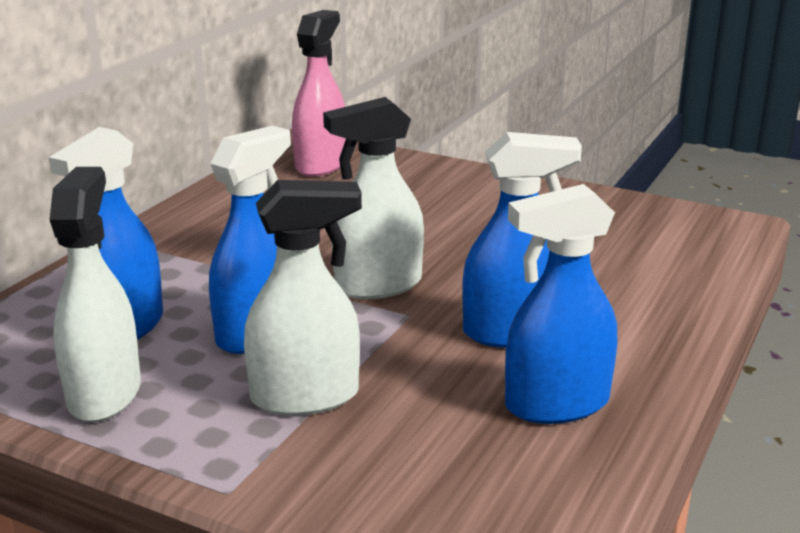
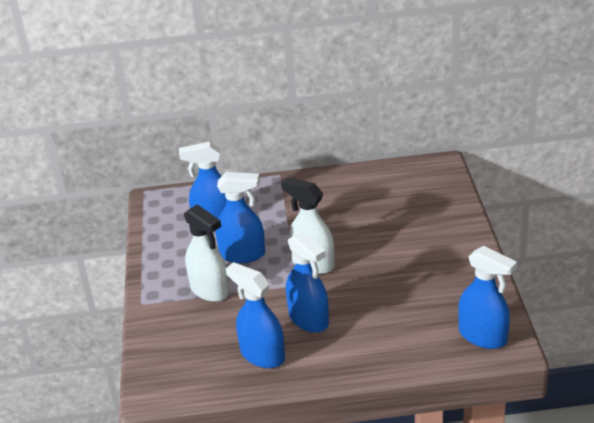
camera: 60 degrees right, 10 degrees up
(104, 394) = (171, 245): white spray bottle -> none
(321, 165) = (420, 183): pink spray bottle -> none
(695, 232) = (483, 336): none -> blue spray bottle

